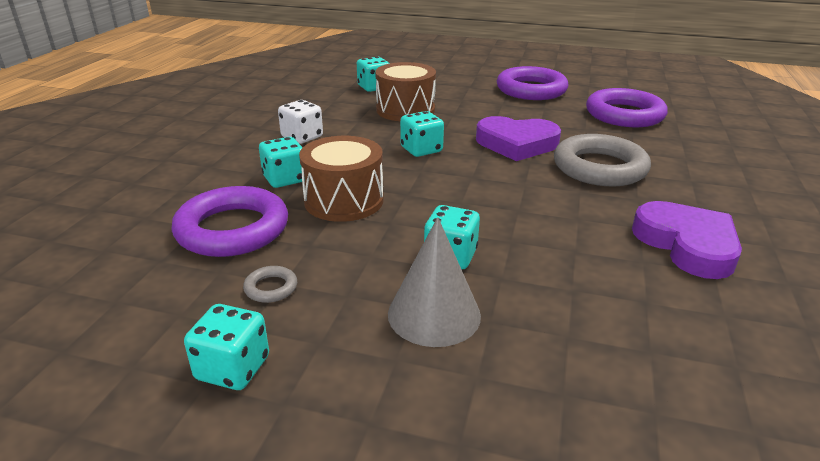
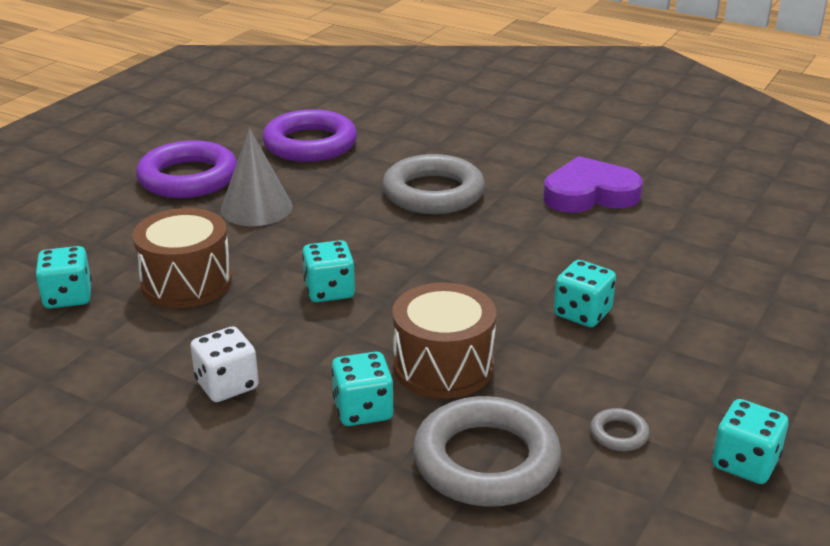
camera: 75 degrees left, 0 degrees up
(232, 229) = (486, 461): purple ring -> grey ring
(434, 314) = (673, 338): grey cone -> grey cone (256, 208)
(516, 144) = (349, 224): purple heart -> none

